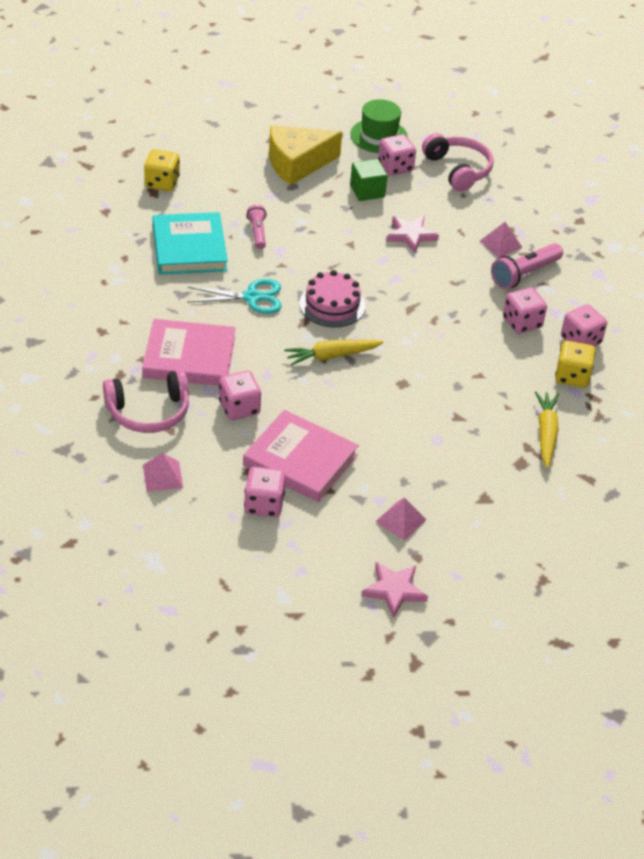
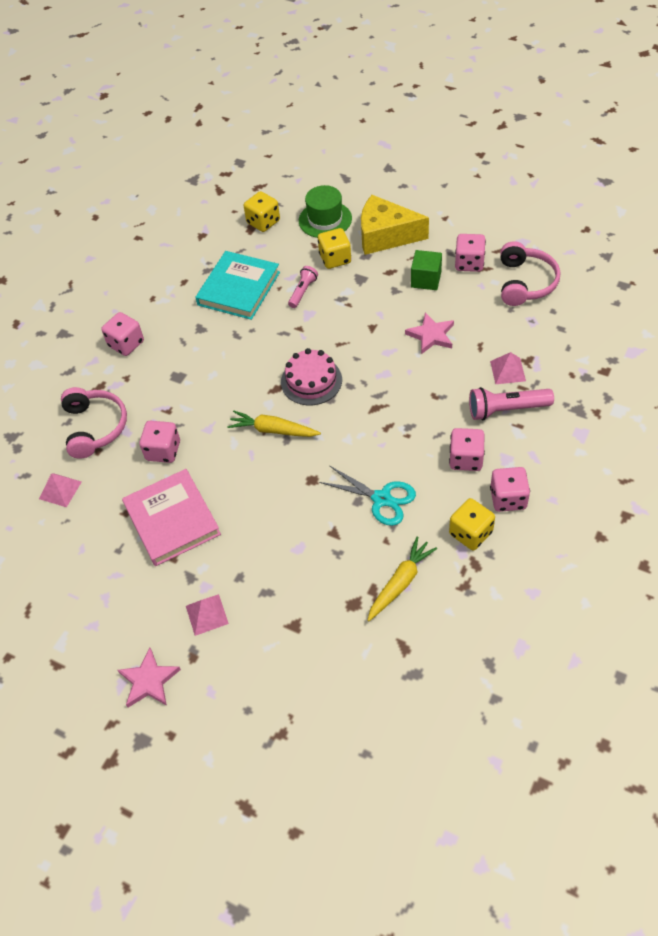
camera: 40 degrees right, 10 degrees up
(148, 412) = (95, 427): pink headphones -> pink headphones turned 120 degrees counterclockwise
(189, 357) = (161, 389): pink book -> none
(252, 297) = (252, 351): turquoise scissors -> turquoise scissors (381, 499)
(264, 504) = (113, 549): pink dice -> pink dice (126, 344)
(265, 196) = (335, 259): none -> yellow dice
(379, 136) = (477, 228): green hat -> green hat (325, 220)

